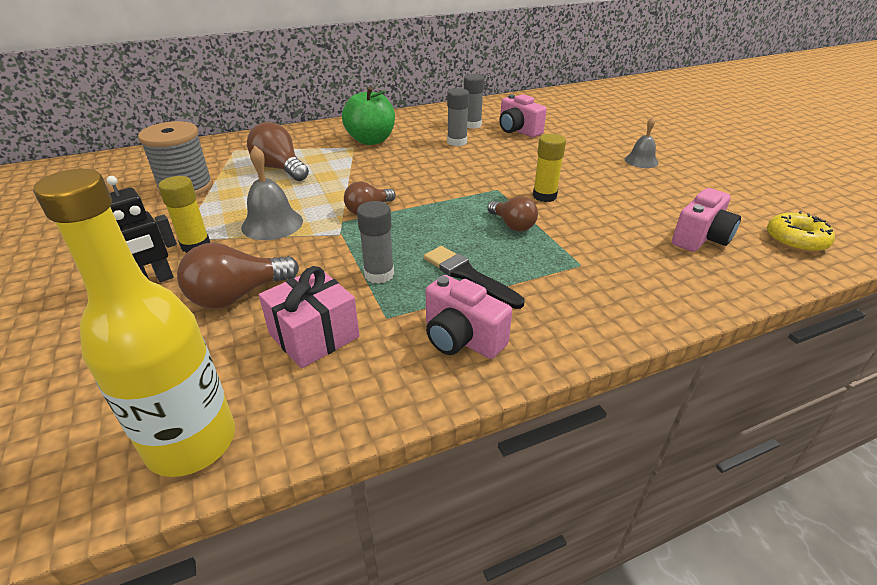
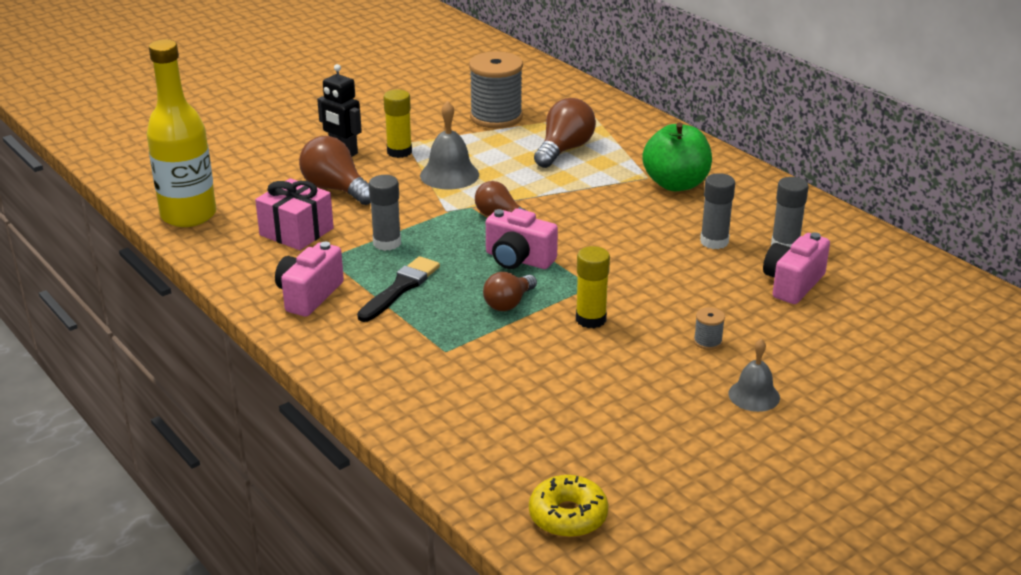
camera: 75 degrees right, 5 degrees down
(579, 163) = (707, 341): none -> grey spool
(701, 238) = (538, 436): pink camera -> pink camera (518, 259)

